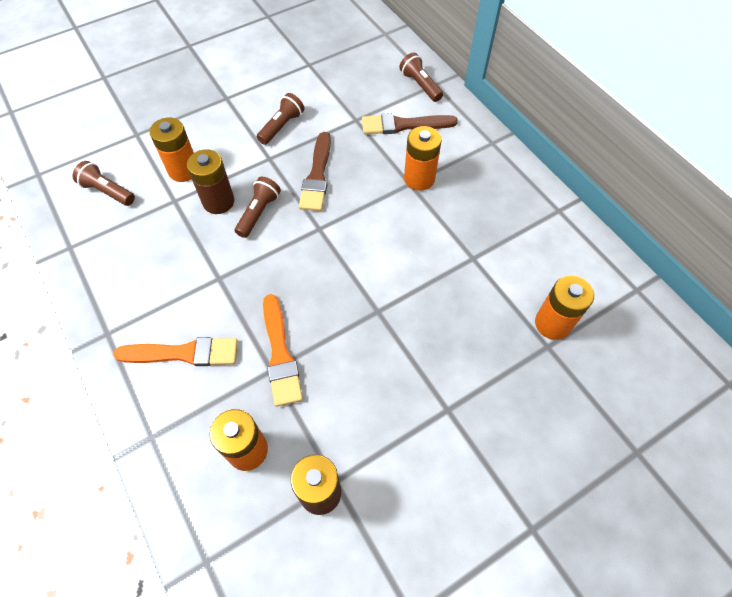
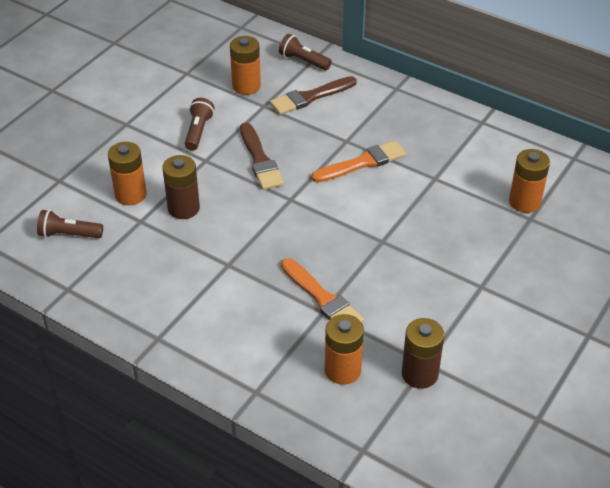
camera: 25 degrees left, 15 degrees down
(184, 353) = (239, 327): orange brush -> orange brush (362, 163)
(259, 213) = (228, 205): brown flashlight -> none
(419, 179) = (352, 134): orange battery -> orange battery (246, 86)

